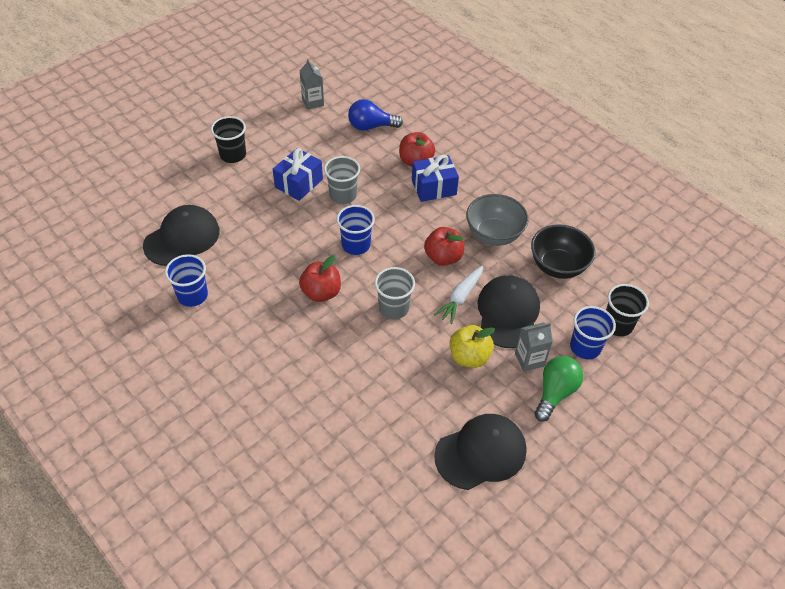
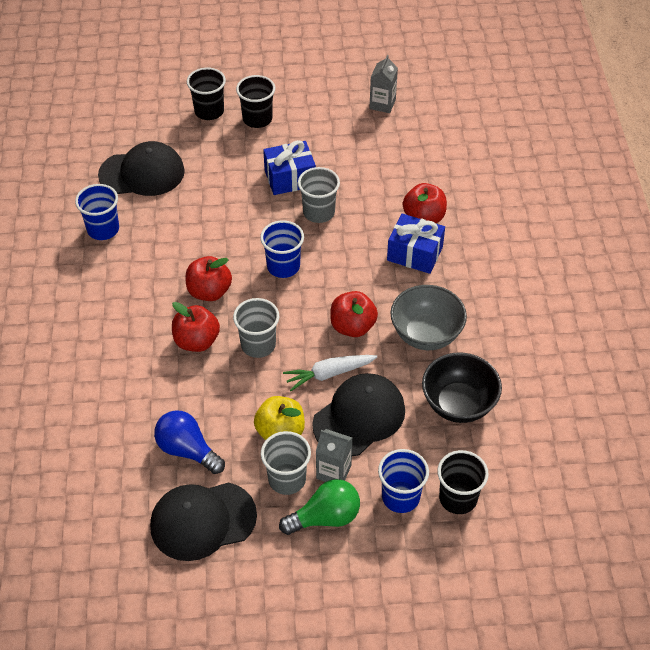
camera: 40 degrees right, 0 degrees up
(190, 168) = (209, 111): none -> black cup
(348, 332) = (197, 341): none -> red apple
(371, 126) = (415, 158): blue light bulb -> blue light bulb (187, 450)
(481, 453) = (202, 521): black cap -> black cap turned 150 degrees clockwise
(505, 385) = (287, 479): none -> grey cup

